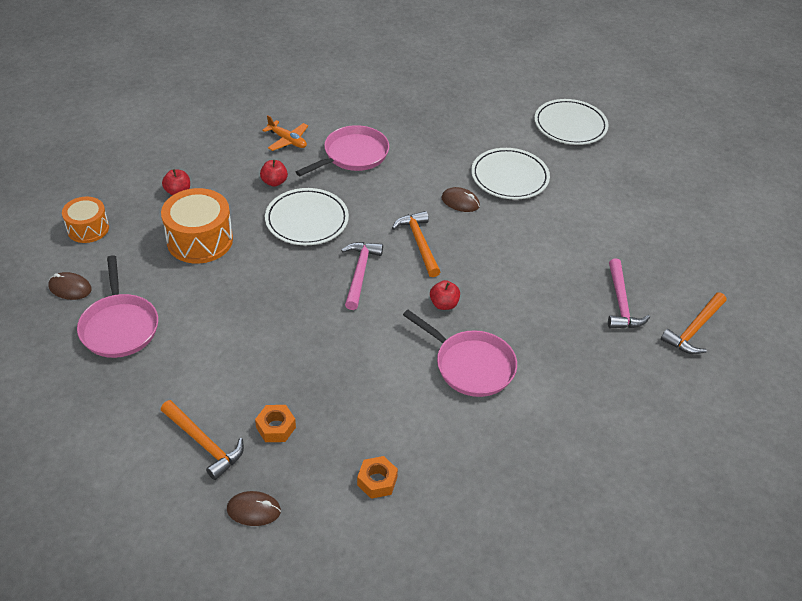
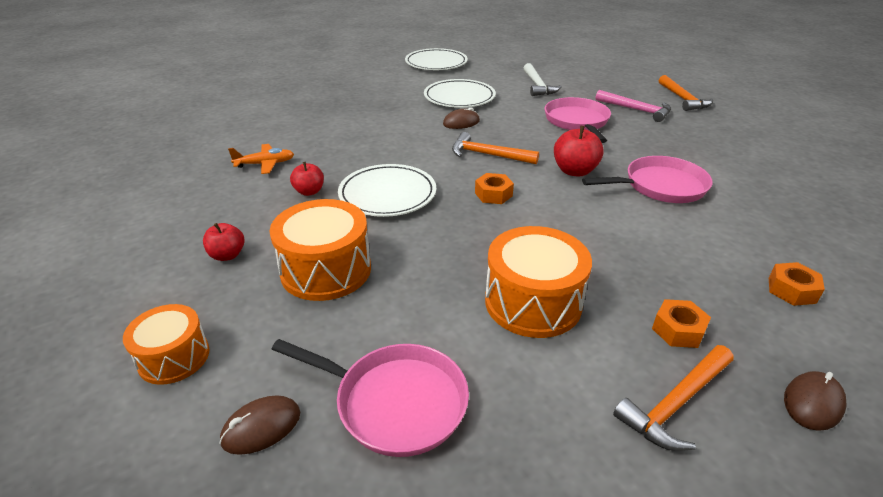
camera: 50 degrees left, 10 degrees down
(204, 444) = (675, 404): orange hammer -> orange hammer turned 150 degrees clockwise
(246, 347) = (533, 302): none -> orange drum
(353, 155) = (337, 143): pink pan -> pink pan (577, 122)
(360, 273) = (493, 194): pink hammer -> orange nut
(444, 304) = (574, 171): red apple -> red apple, size x1.55
(599, 214) = (537, 86): none -> white hammer

